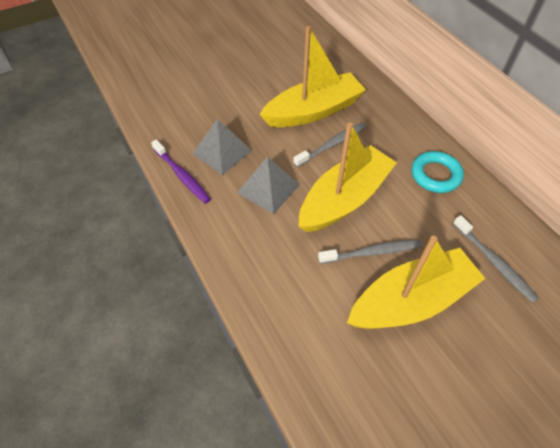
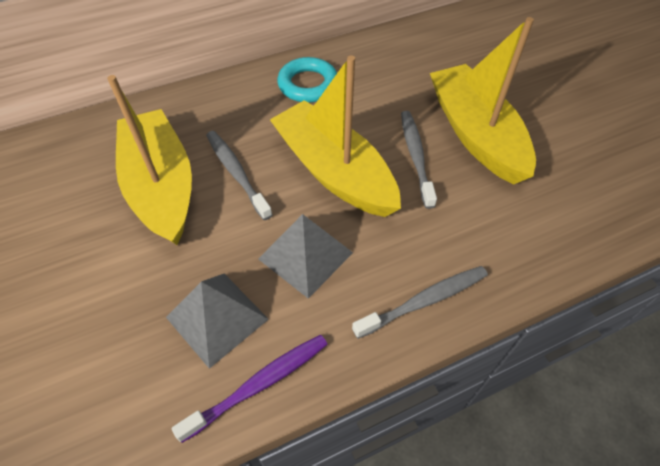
camera: 85 degrees left, 0 degrees up
(493, 262) = (426, 66): grey toothbrush -> grey toothbrush (423, 301)

